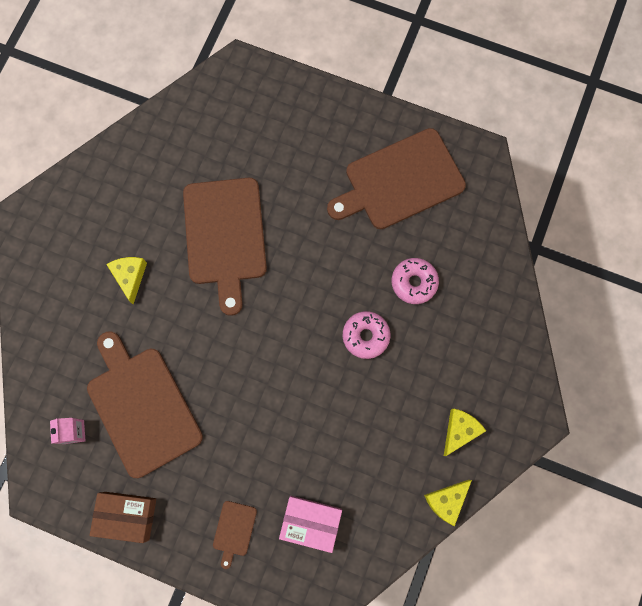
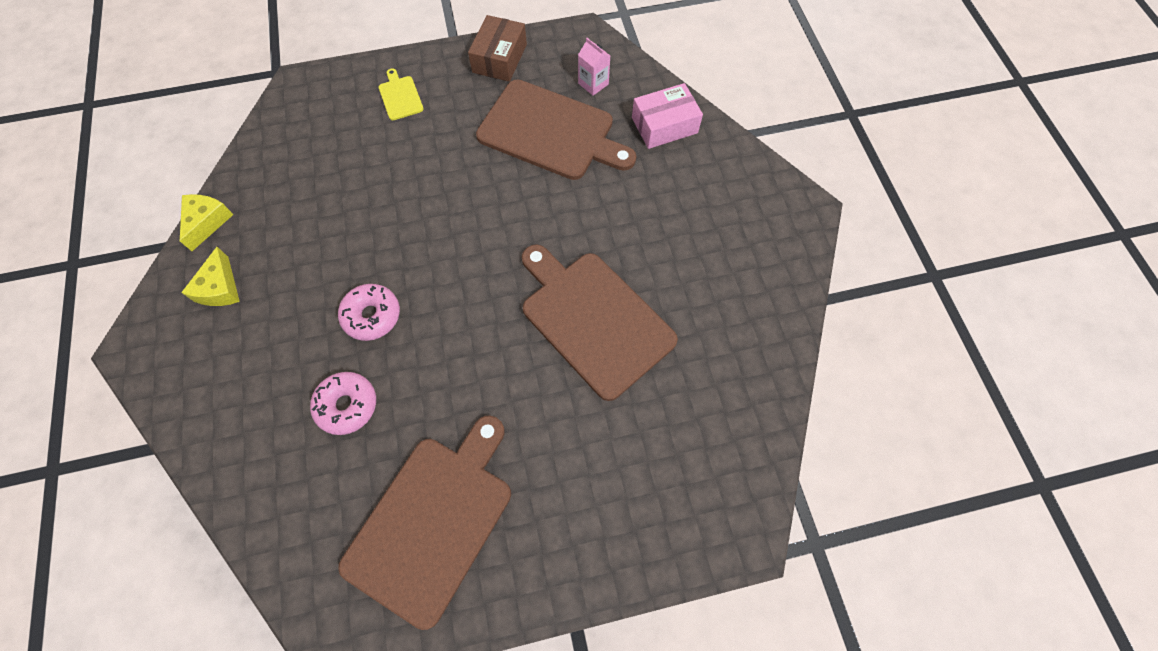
camera: 145 degrees right, 10 degrees down
(127, 515) = (499, 58): brown box -> brown box turned 45 degrees counterclockwise
(130, 277) = (655, 222): yellow cheese -> none
(234, 530) = (400, 96): brown cutting board -> yellow cutting board
(311, 522) = (334, 137): pink box -> pink box (664, 125)

